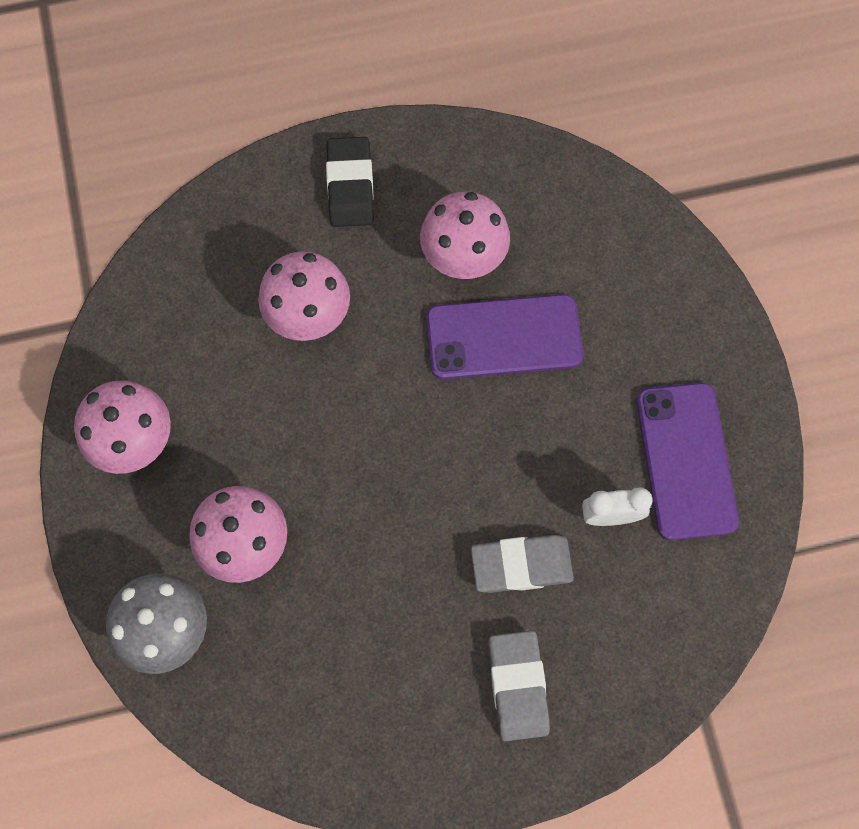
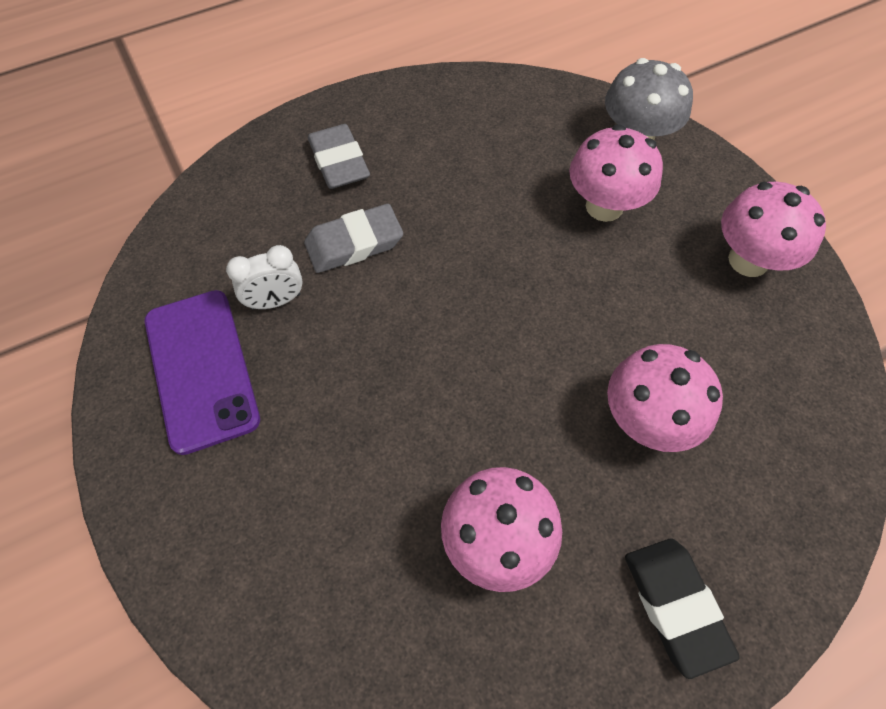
camera: 165 degrees right, 10 degrees down
(504, 337) = (421, 451): purple phone -> none

